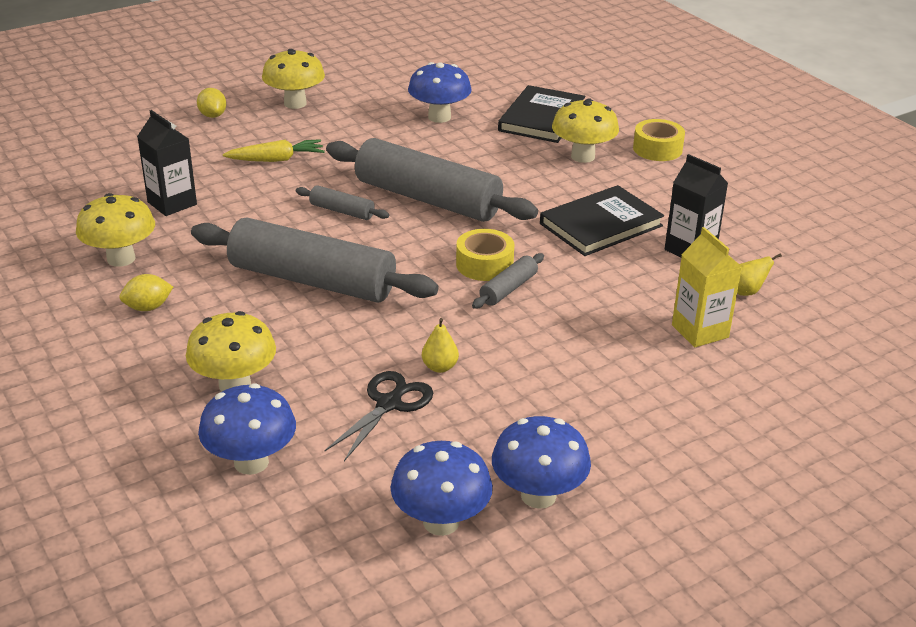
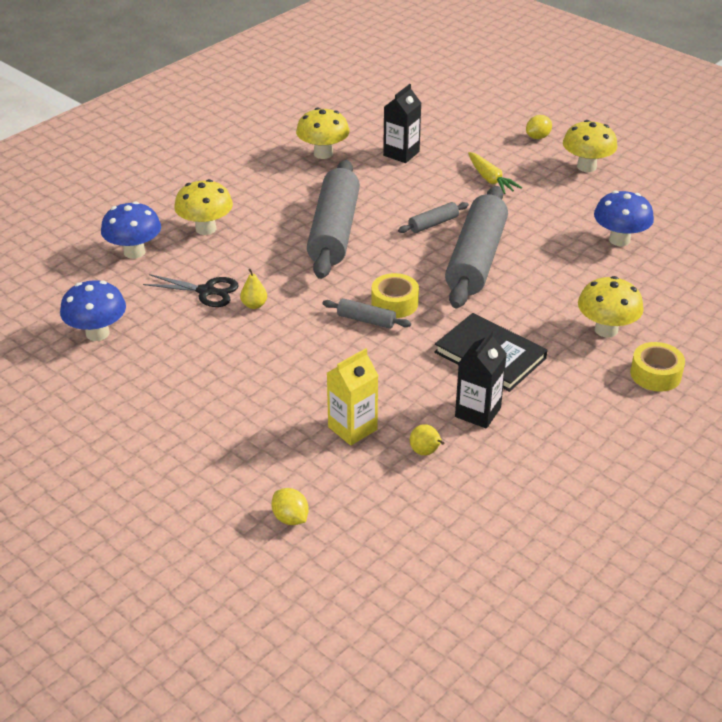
camera: 75 degrees right, 5 degrees up
(148, 307) = (273, 178): yellow lemon -> yellow lemon (290, 518)
(342, 211) = (433, 224): grey rolling pin -> grey rolling pin turned 45 degrees clockwise
(538, 495) = (131, 369): blue mushroom -> none
(542, 118) = (663, 296): black book -> none

